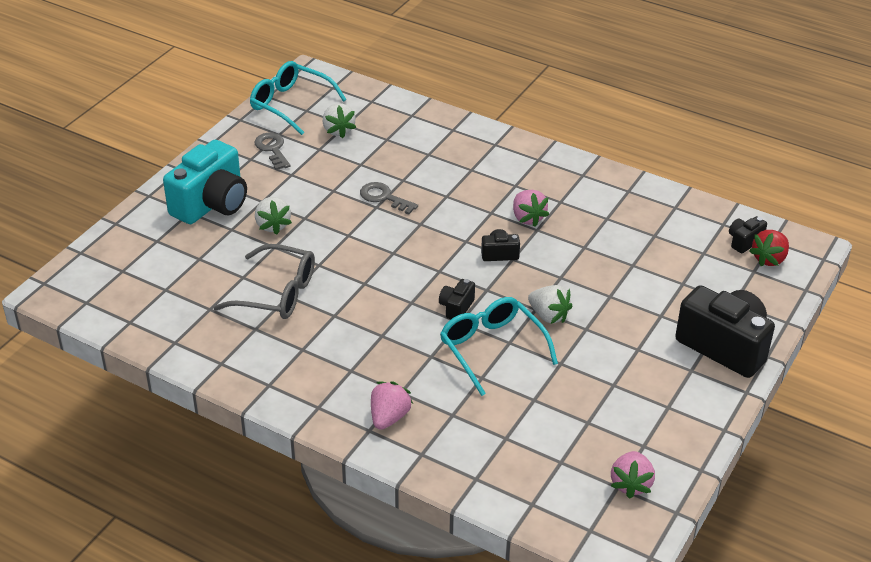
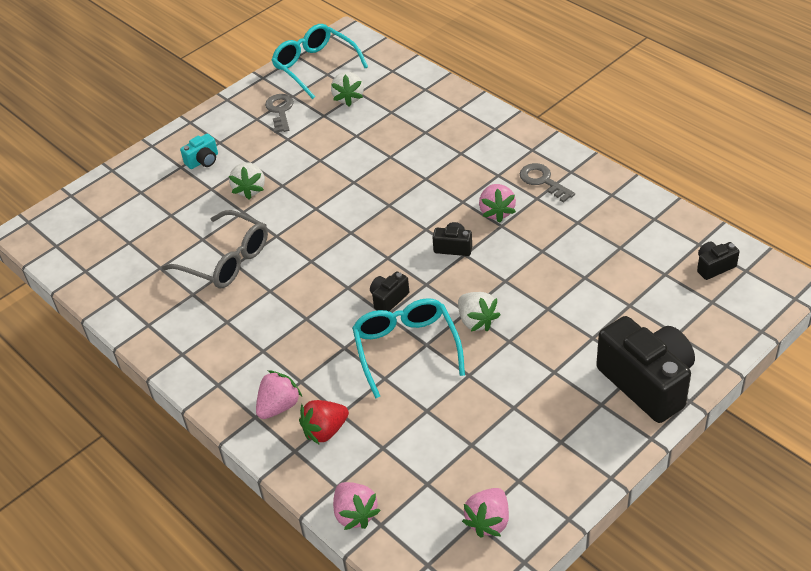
camera: 20 degrees right, 5 degrees up
(211, 204) = (203, 161): turquoise camera -> turquoise camera, size x0.45
(384, 197) = (364, 173): grey key -> grey key (543, 181)
(504, 499) = (355, 514): none -> pink strawberry
(769, 259) = (734, 290): red strawberry -> red strawberry (325, 431)

